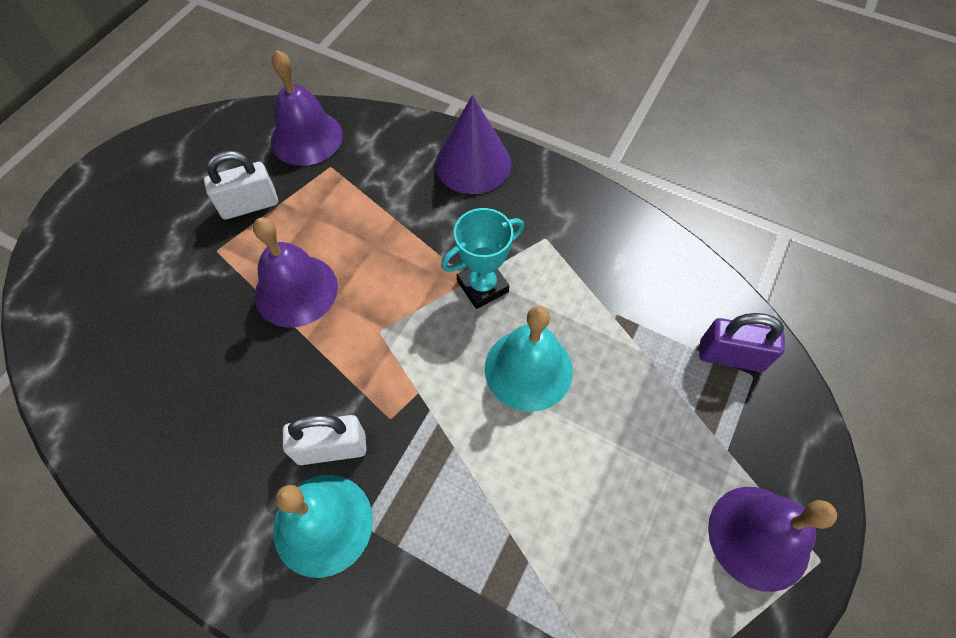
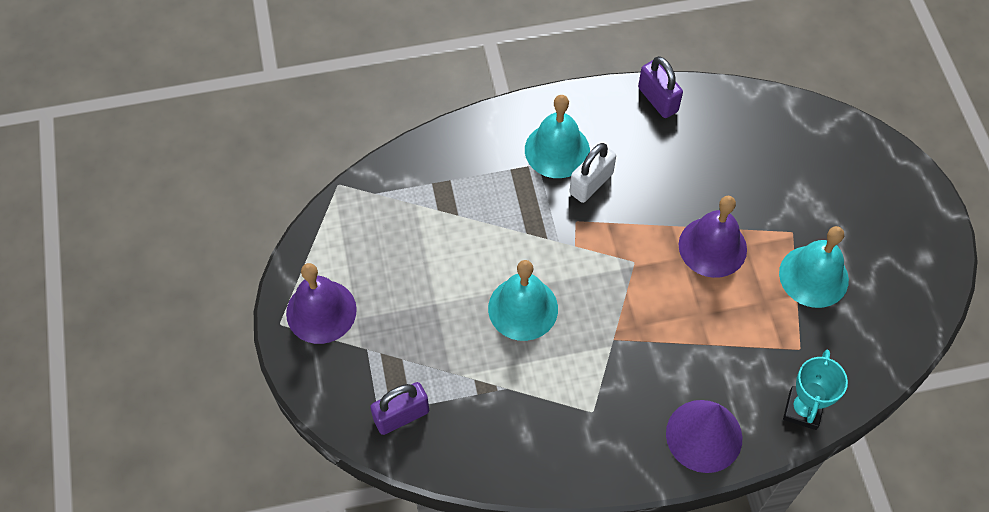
camera: 140 degrees right, 0 degrees up
(150, 492) = (657, 100): none -> purple padlock
(249, 205) = (813, 276): white padlock -> turquoise bell
(306, 137) = (846, 358): purple bell -> none
(482, 286) = (601, 340): turquoise trophy -> turquoise trophy (803, 410)

